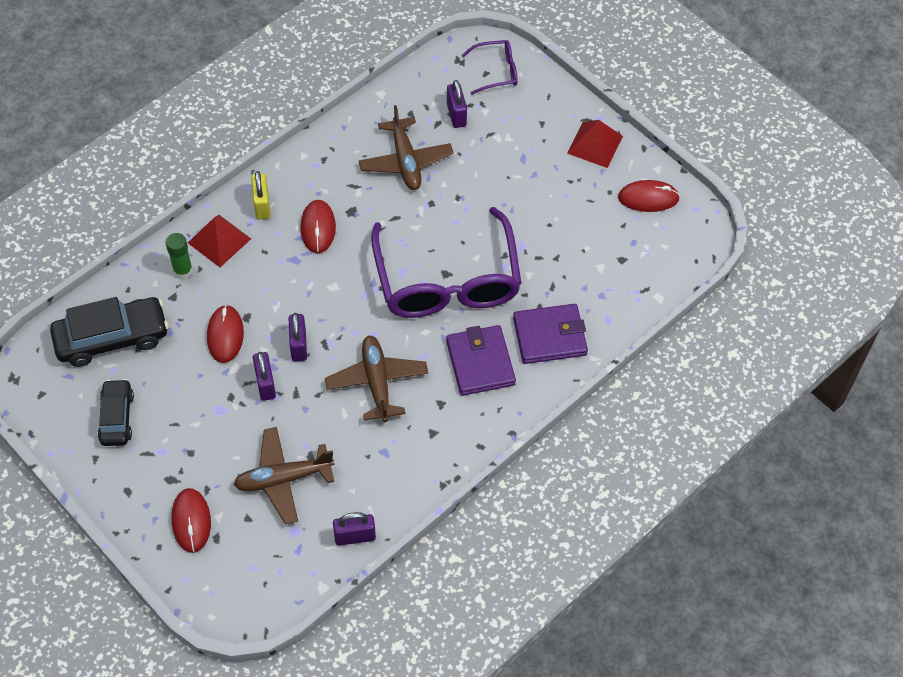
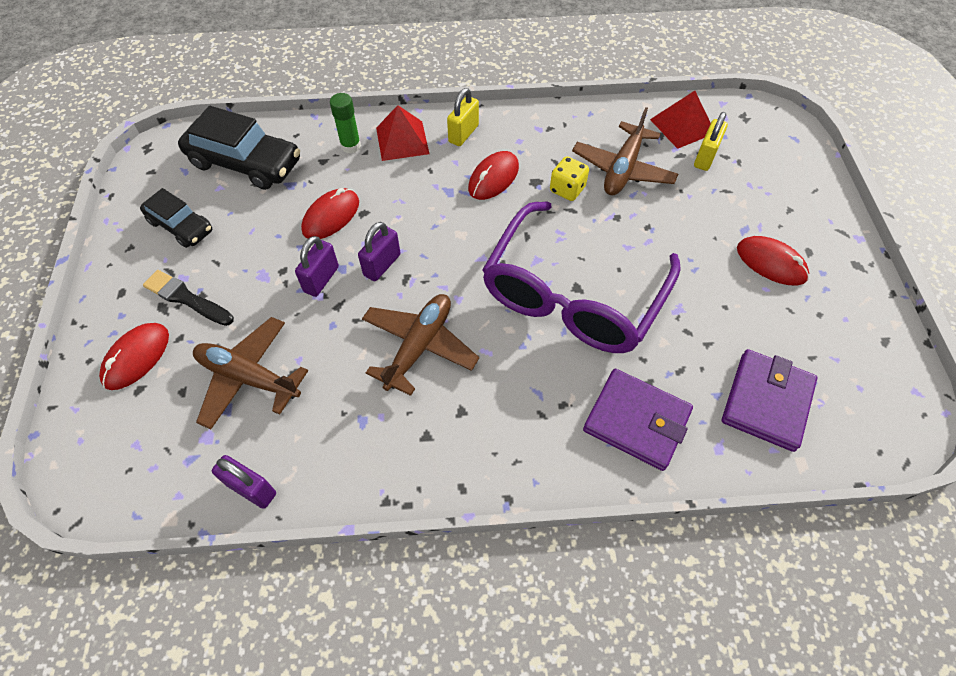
camera: 40 degrees right, 0 degrees up
(117, 417) = (181, 226): black car -> black car turned 90 degrees clockwise
(181, 462) = (186, 298): none -> black brush
(379, 203) = (567, 189): none -> yellow dice
(456, 115) = (705, 157): purple padlock -> yellow padlock
(480, 362) = (538, 397): purple wallet -> purple wallet (766, 402)
(496, 71) = (775, 143): purple glasses -> none
(595, 144) = (835, 260): red pyramid -> red pyramid (682, 126)
(648, 198) = (863, 347): red mouse -> red mouse (771, 263)

